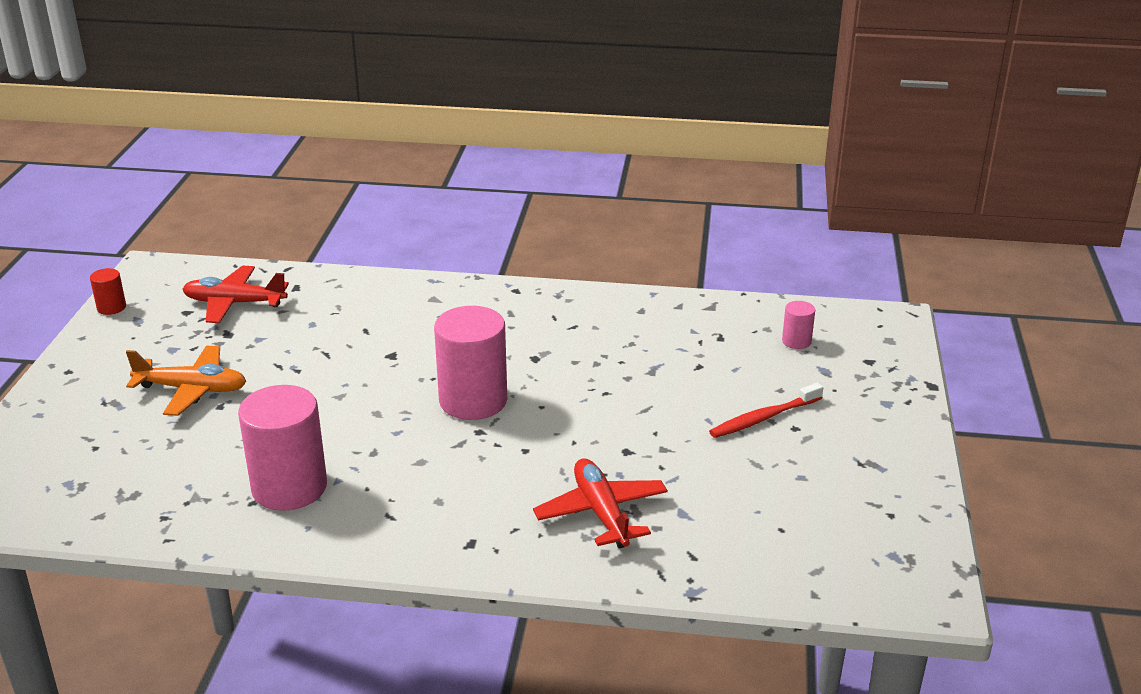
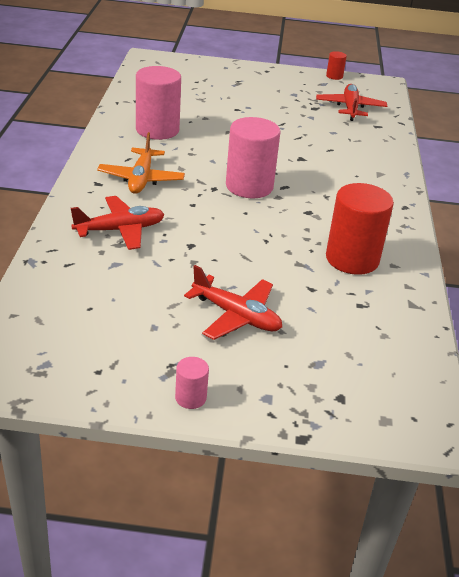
camera: 85 degrees right, 5 degrees up
(192, 390) = (252, 101): orange plane -> orange plane (141, 179)
(635, 335) = (352, 259): none -> red cylinder
(763, 418) = (236, 316): red toothbrush -> red plane
(796, 341) = (365, 351): pink cylinder -> pink cylinder (190, 398)

